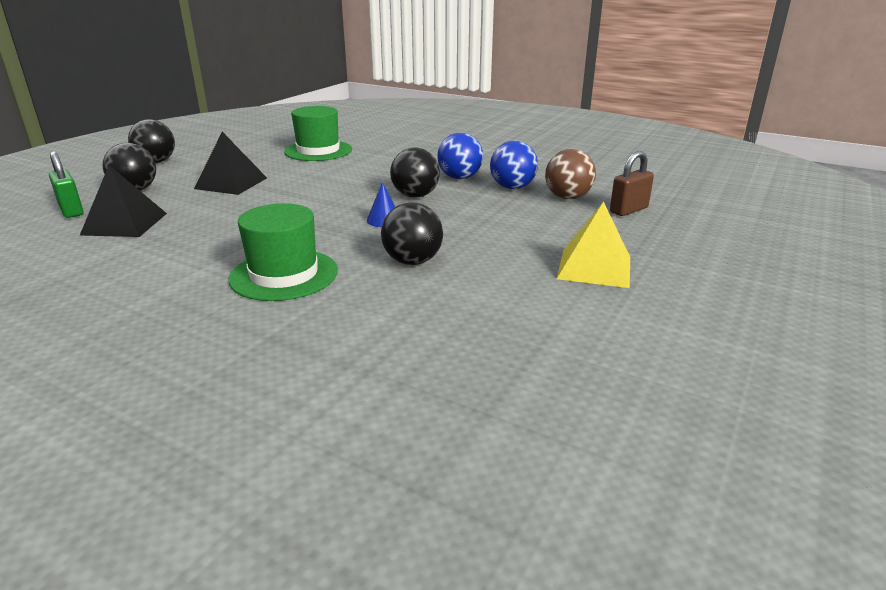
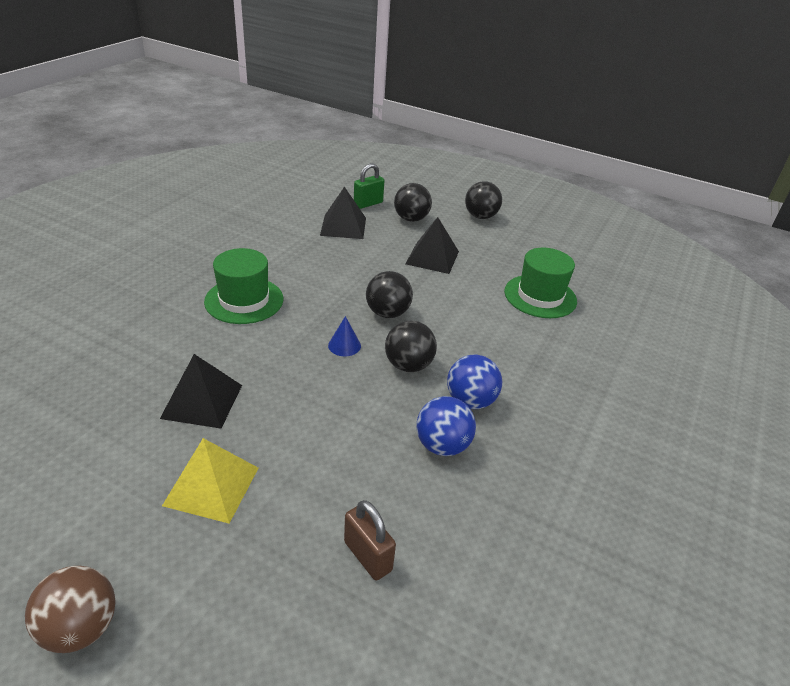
camera: 85 degrees right, 10 degrees up
(412, 261) = (252, 362): black ball -> black ball (387, 313)
(481, 283) = (202, 401): none -> black pyramid
(567, 197) = (411, 496): brown ball -> brown ball (81, 627)

